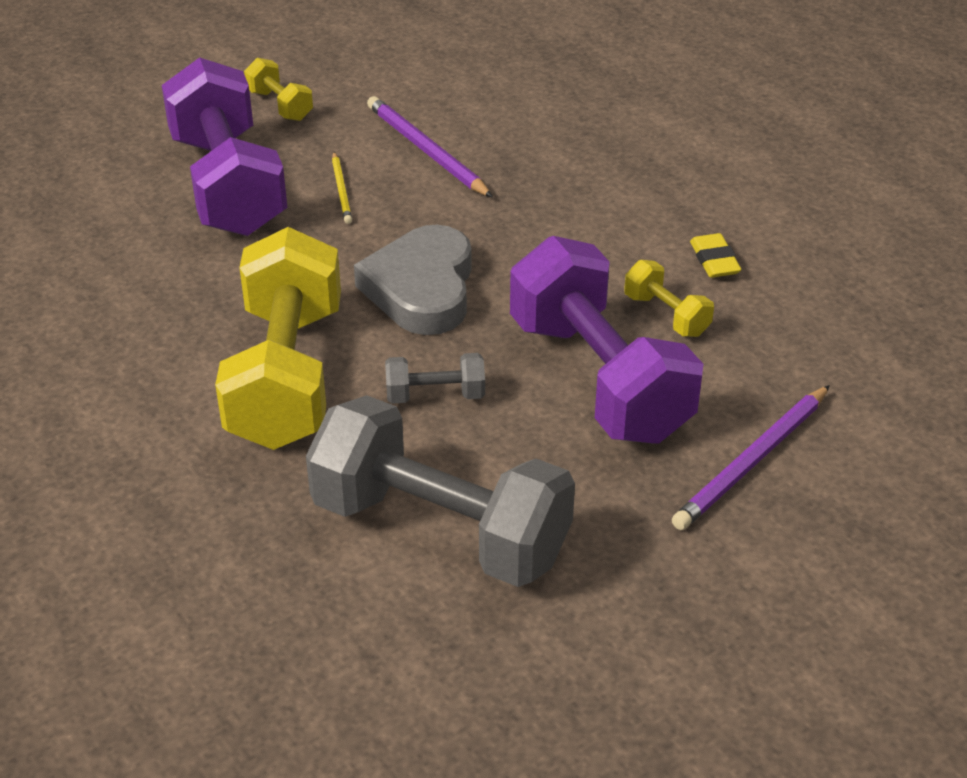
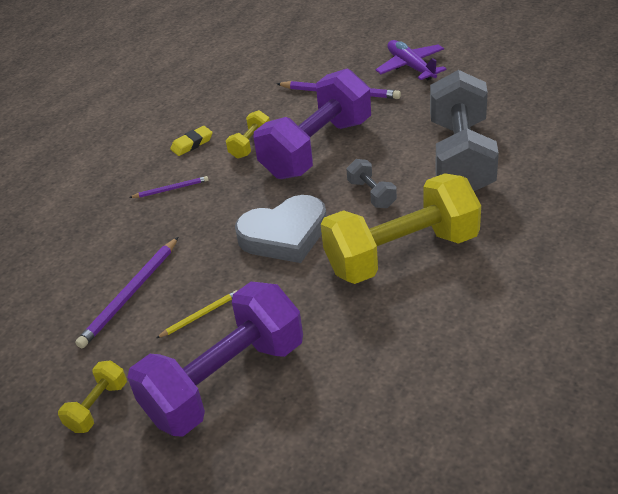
camera: 110 degrees left, 0 degrees up
(612, 218) = (171, 189): none -> purple pencil
(784, 593) = (411, 66): none -> purple plane

